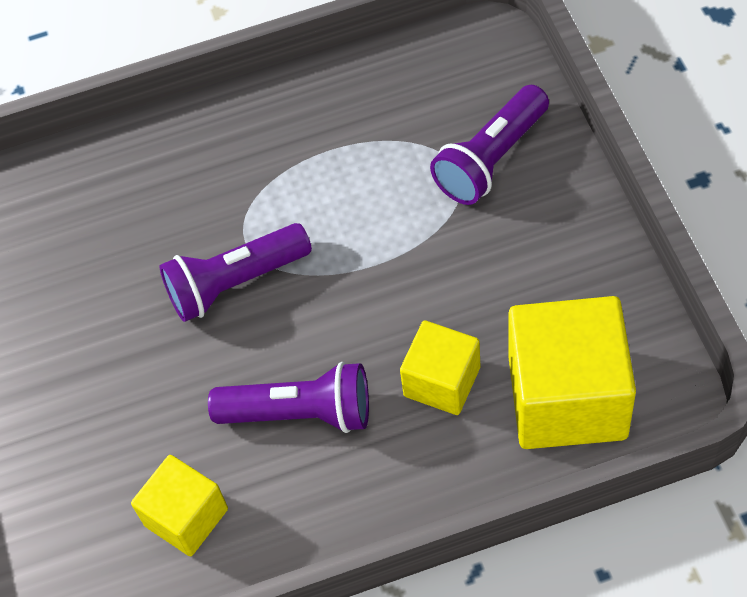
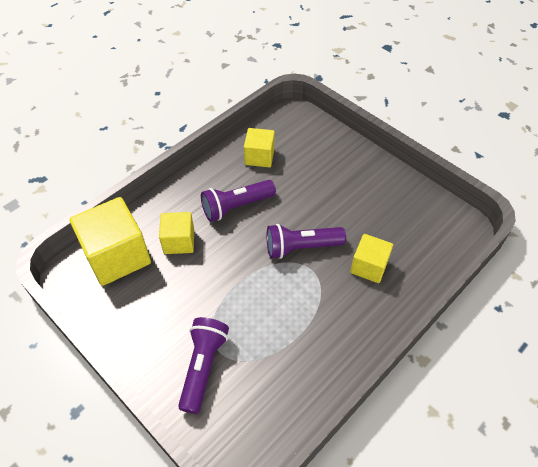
camera: 145 degrees right, 5 degrees down
(151, 207) = (369, 266): none -> yellow cube
(235, 283) = (301, 247): purple flashlight -> purple flashlight turned 135 degrees counterclockwise

